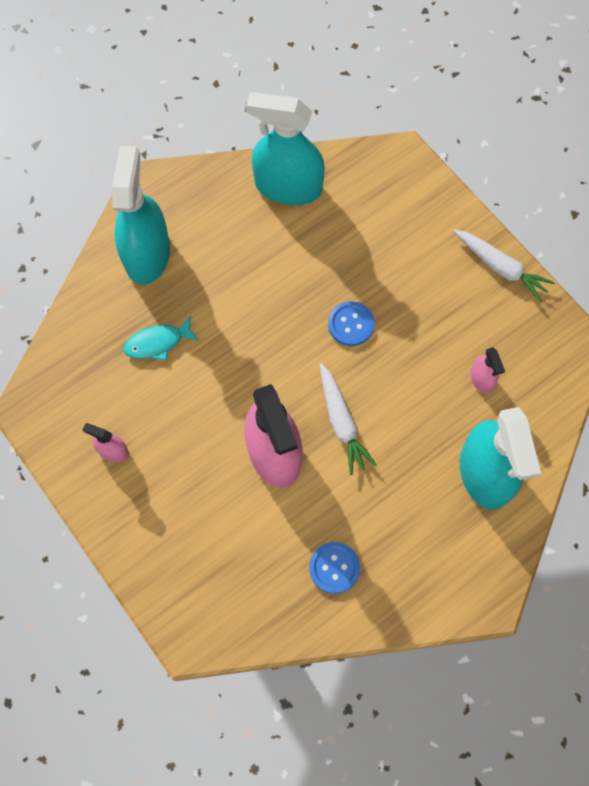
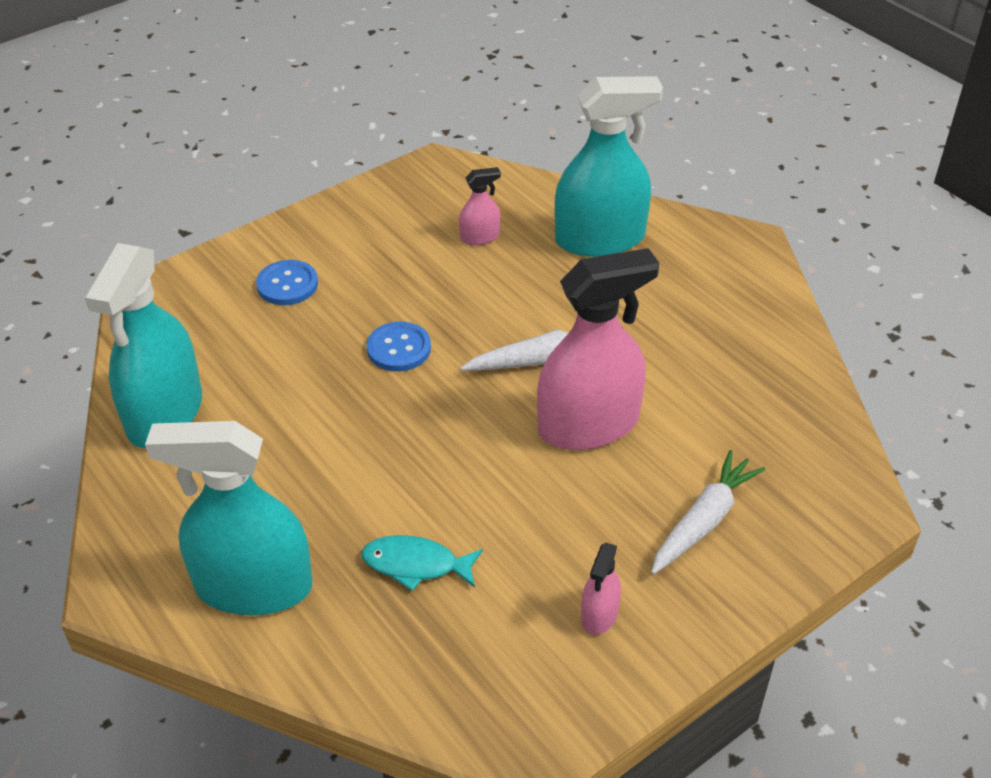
camera: 90 degrees left, 25 degrees down
(157, 343) = (416, 565): turquoise fish -> turquoise fish turned 120 degrees clockwise
(334, 568) = (737, 366): blue button -> blue button (287, 284)
(501, 268) = (330, 216): white carrot -> white carrot (704, 520)

